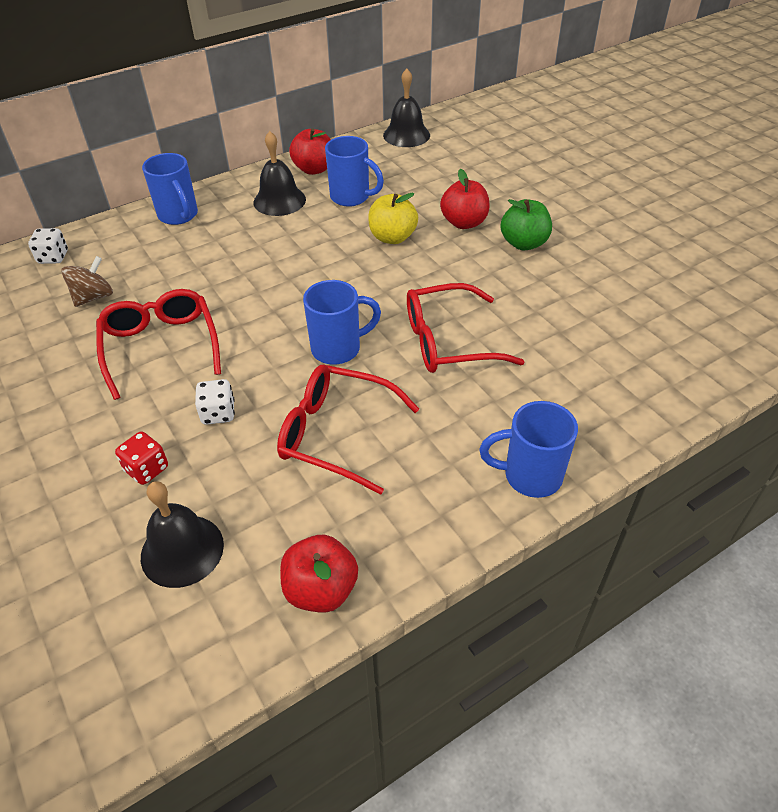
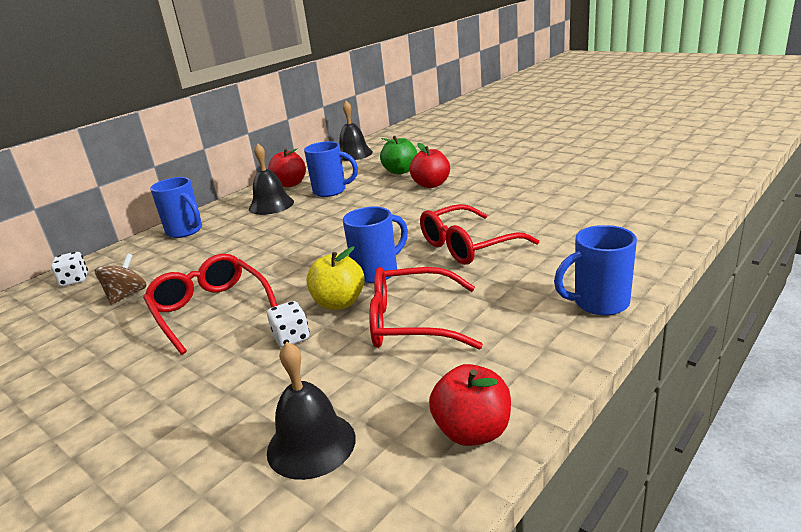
camera: 15 degrees left, 20 degrees down
(147, 469) = (240, 395): red dice -> none
(392, 237) = (379, 203): yellow apple -> yellow apple (339, 303)
(524, 243) = (485, 184): green apple -> green apple (400, 171)

